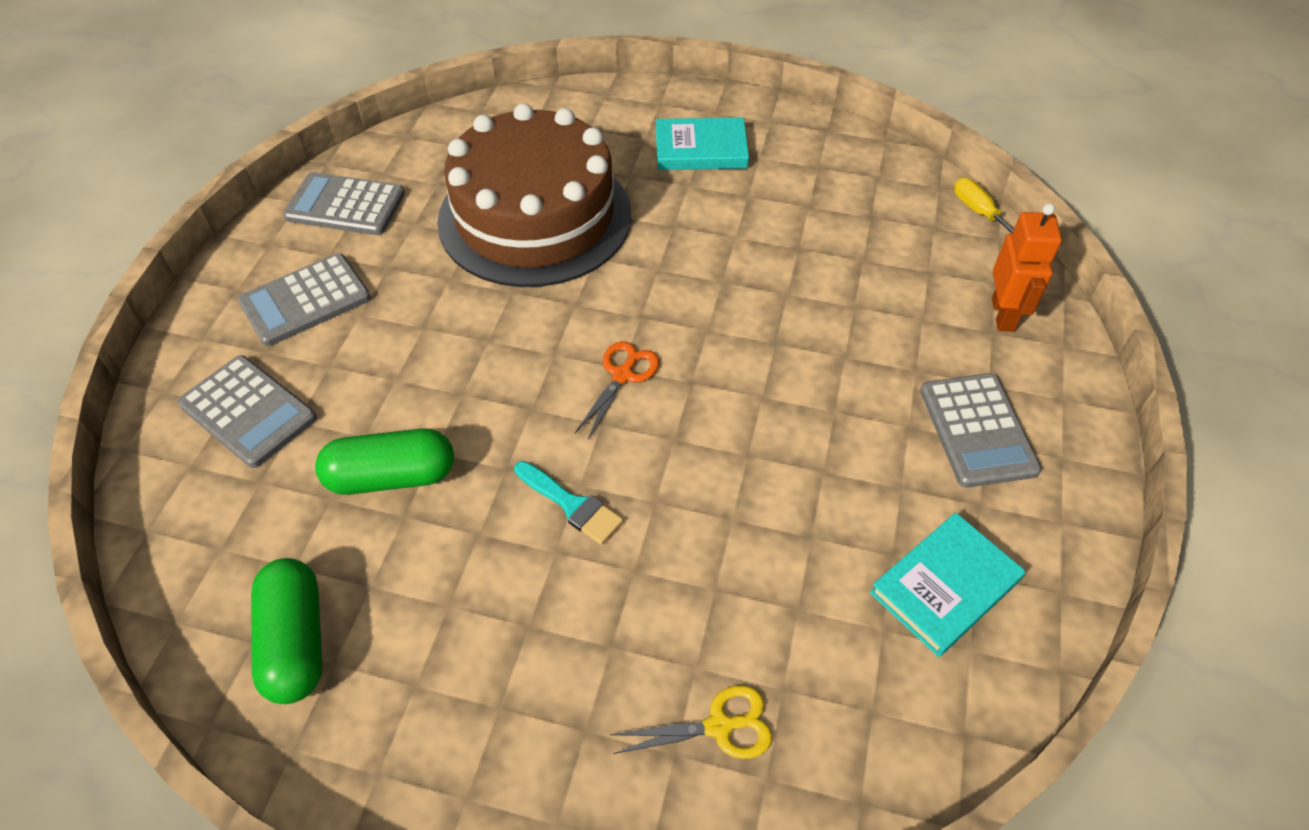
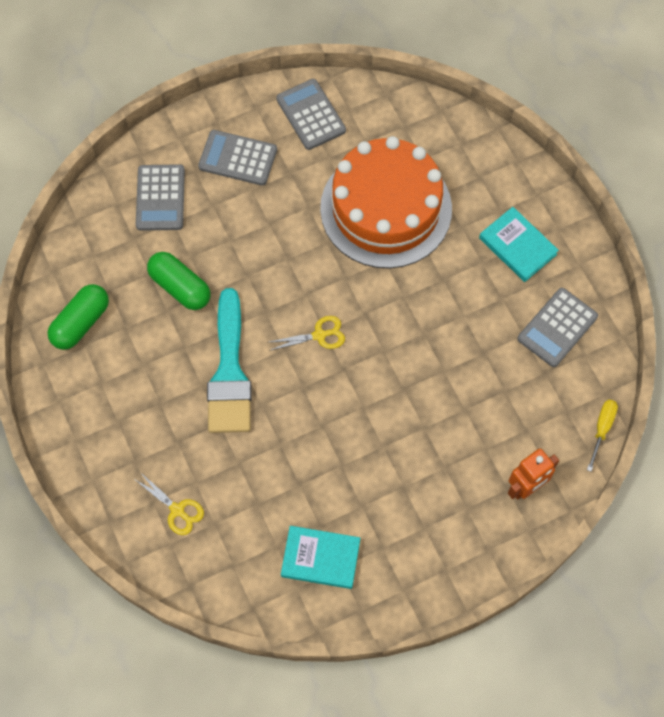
camera: 50 degrees right, 15 degrees up
(535, 217) = (386, 208): brown cake -> orange cake
(571, 505) = (229, 372): turquoise brush -> turquoise brush, size x2.10
(622, 375) = (319, 335): orange scissors -> yellow scissors
(977, 430) = (428, 520): grey calculator -> grey calculator (557, 327)

